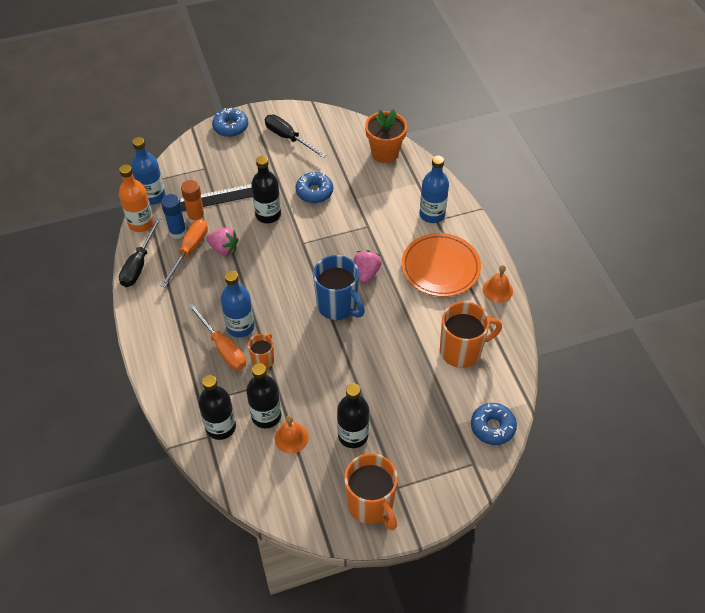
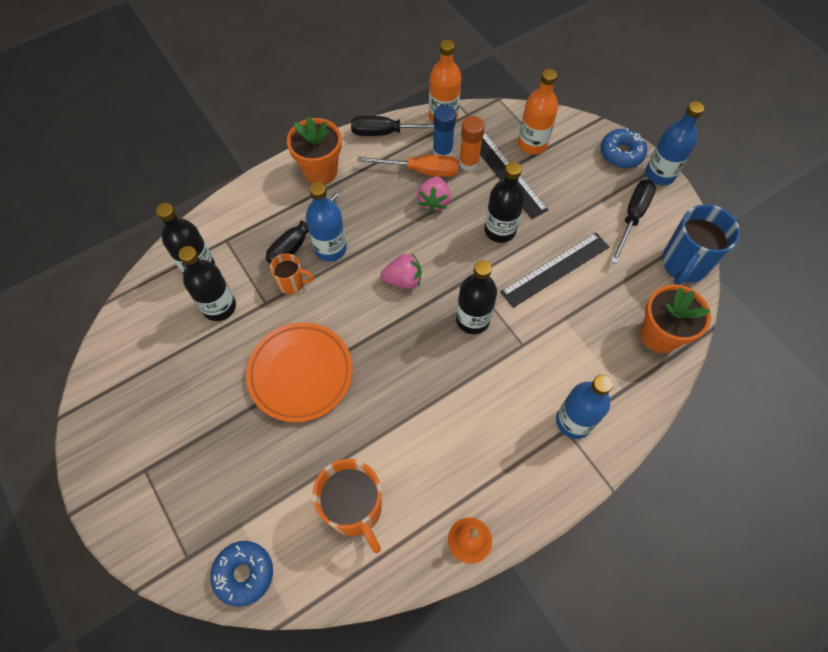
camera: 75 degrees right, 10 degrees up
(153, 196) = (484, 114): blue bottle -> blue bottle (660, 174)
(157, 320) = (320, 171): none -> orange flower pot
(197, 175) = (532, 144): none -> orange bottle
(223, 348) = (298, 240): orange screwdriver -> black screwdriver
(291, 438) = (195, 339): orange bell -> none
(314, 192) = (555, 269): blue donut -> black ruler
(338, 306) = (386, 341): blue mug -> blue mug (684, 264)
(353, 435) = (207, 403): black bottle -> black bottle (473, 319)
(366, 273) = (446, 361): pink strawberry -> pink strawberry (403, 280)
(371, 504) = (120, 445): orange mug -> none
(440, 267) = (484, 452): orange plate -> orange plate (300, 373)

